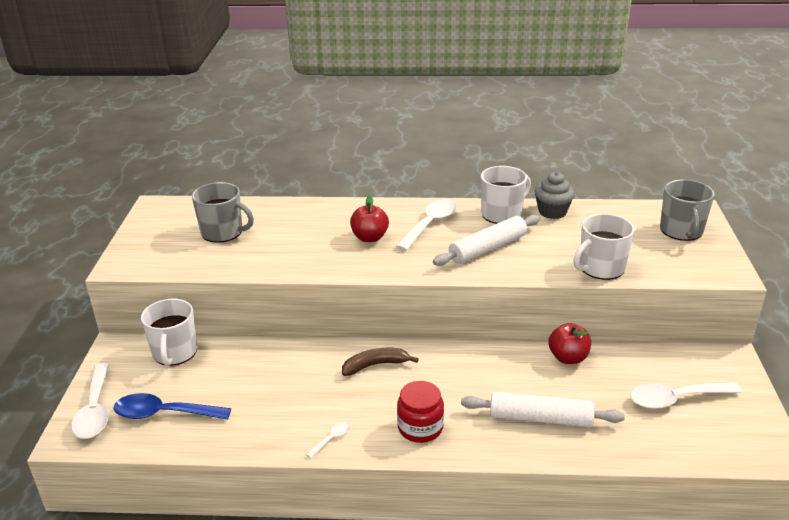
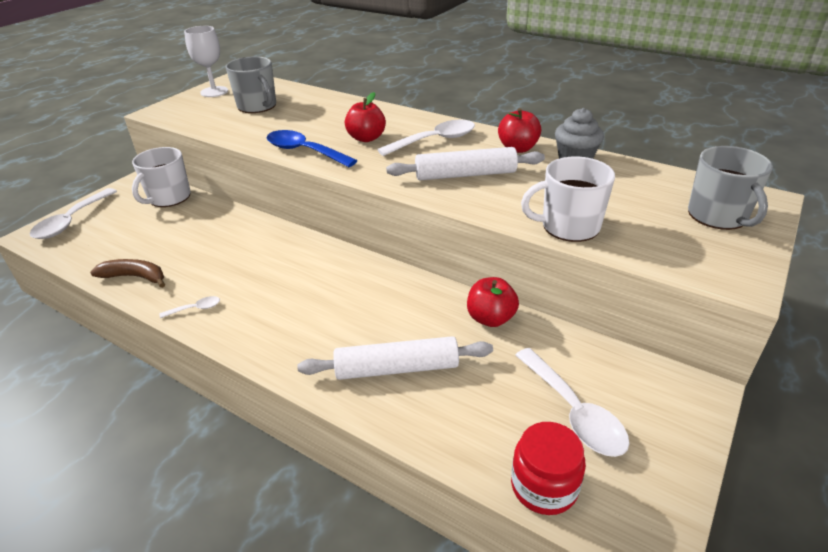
camera: 30 degrees right, 5 degrees up
(152, 228) = (214, 92): none -> white goblet
(164, 414) = (108, 240): blue spoon -> blue spoon (304, 151)
(375, 365) = (301, 259): brown banana -> brown banana (135, 277)
(420, 428) = (276, 329): red jar -> red jar (544, 486)
(502, 214) = (518, 148): white mug -> red apple
(540, 418) = (397, 368): white rolling pin -> white rolling pin turned 45 degrees counterclockwise
(675, 399) = (574, 412): white spoon -> white spoon turned 135 degrees counterclockwise
(681, 231) = (718, 216): grey mug -> grey mug turned 45 degrees counterclockwise

